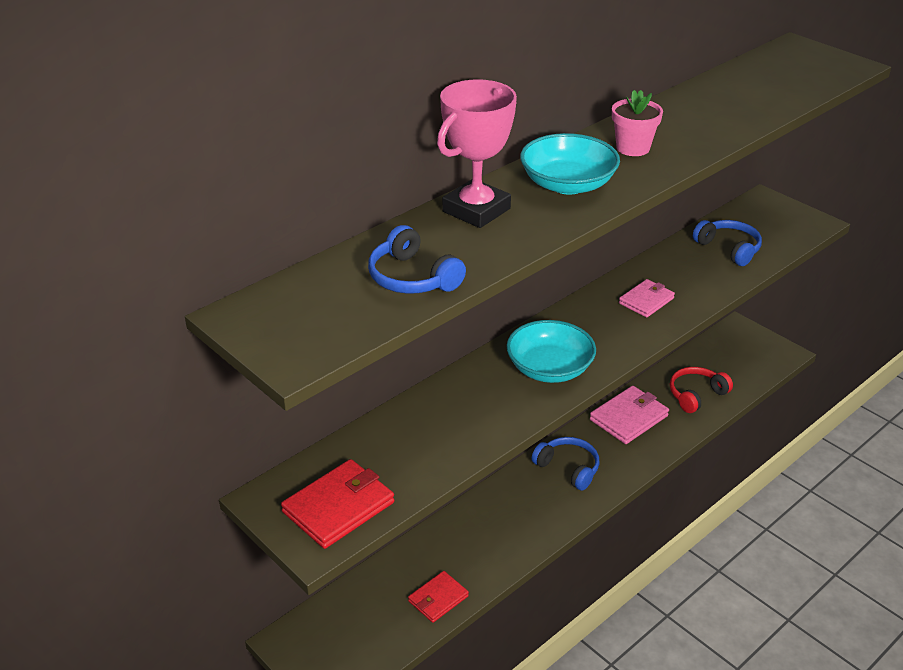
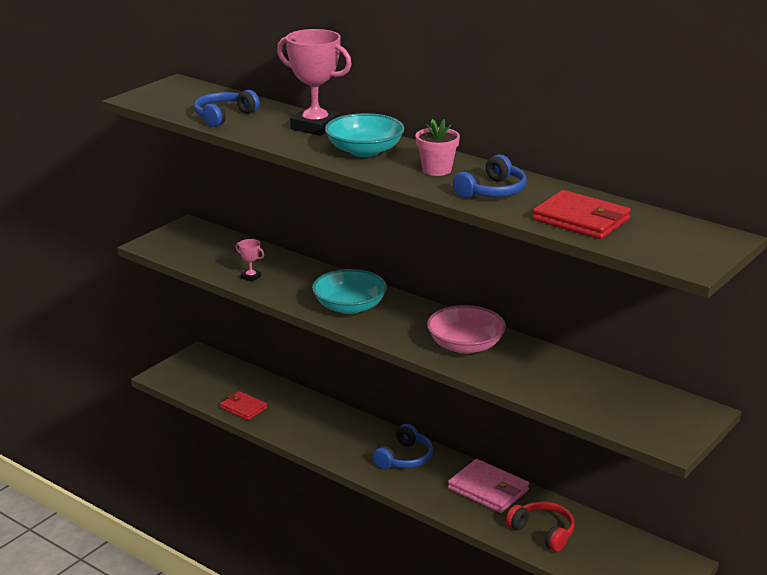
camera: 80 degrees right, 10 degrees down
(338, 507) = (183, 247): red wallet -> red wallet (581, 219)
(453, 444) = (251, 277): none -> pink trophy
(646, 301) = (465, 345): pink wallet -> pink bowl
(729, 249) = (581, 388): blue headphones -> blue headphones (492, 191)

